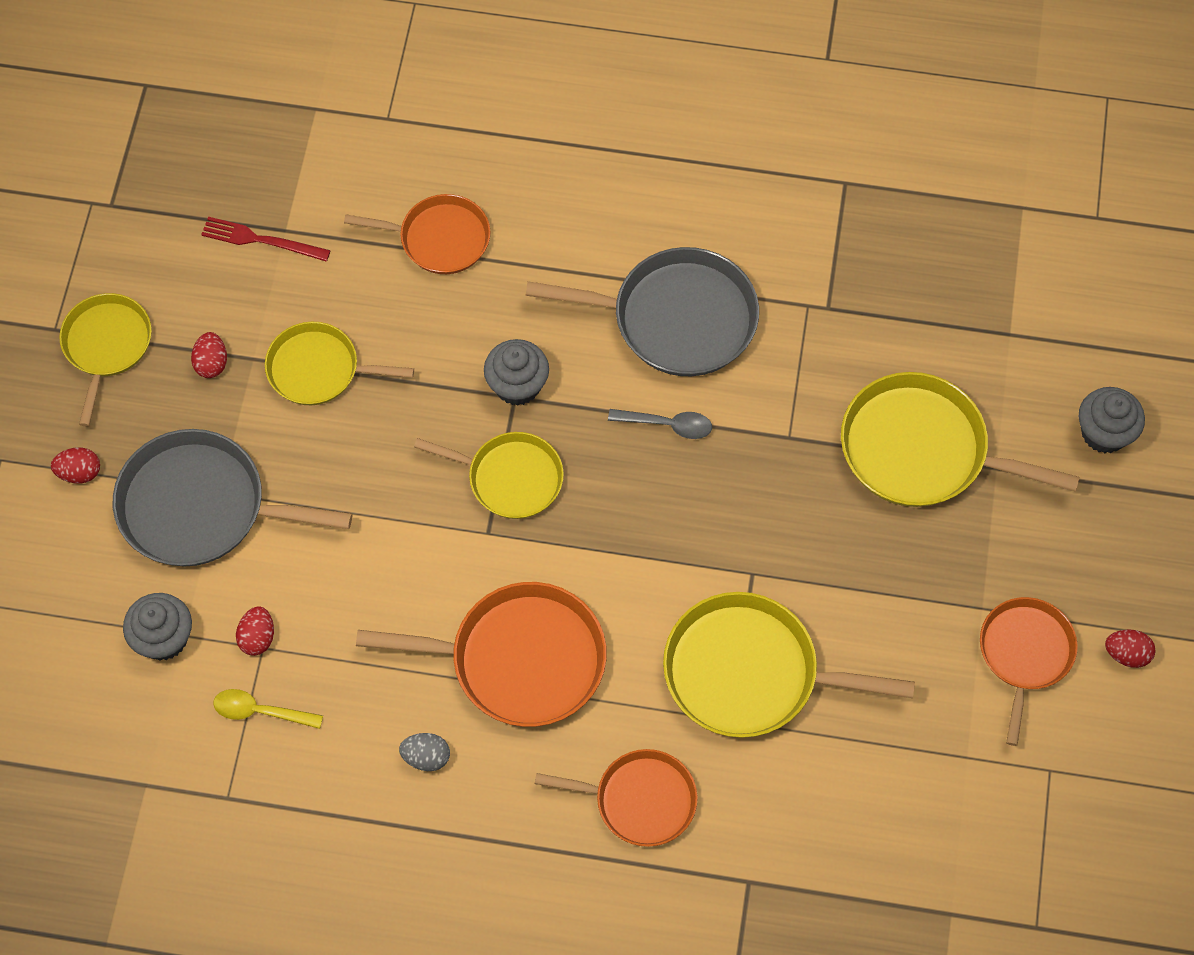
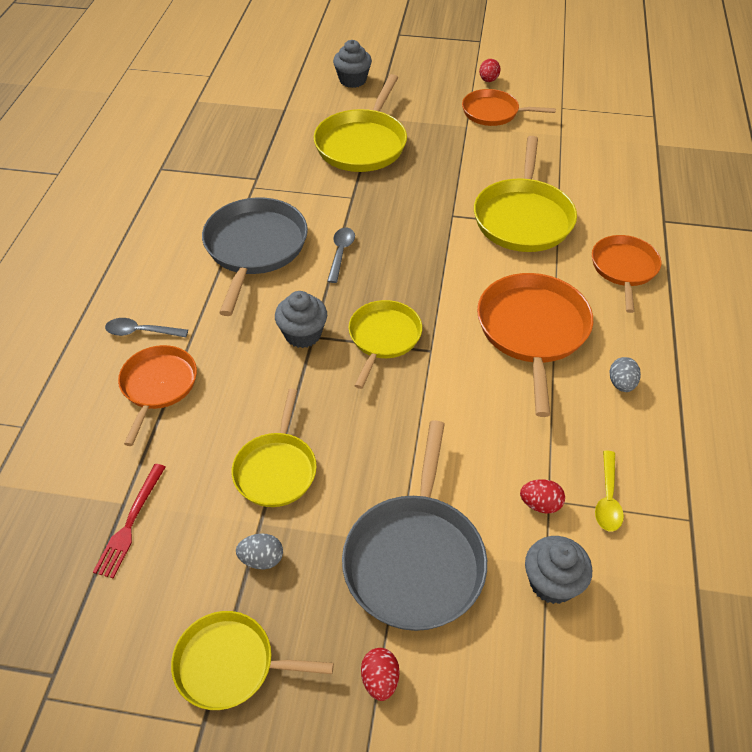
camera: 90 degrees left, 15 degrees down
(212, 363) = (262, 559): red egg -> grey egg
(524, 208) = (141, 332): none -> grey spoon

